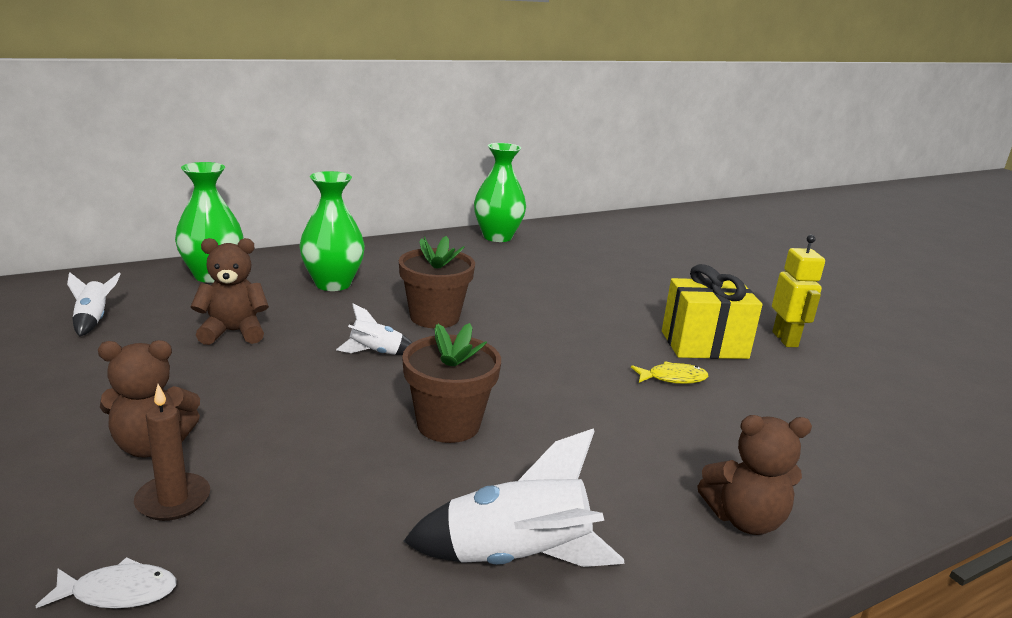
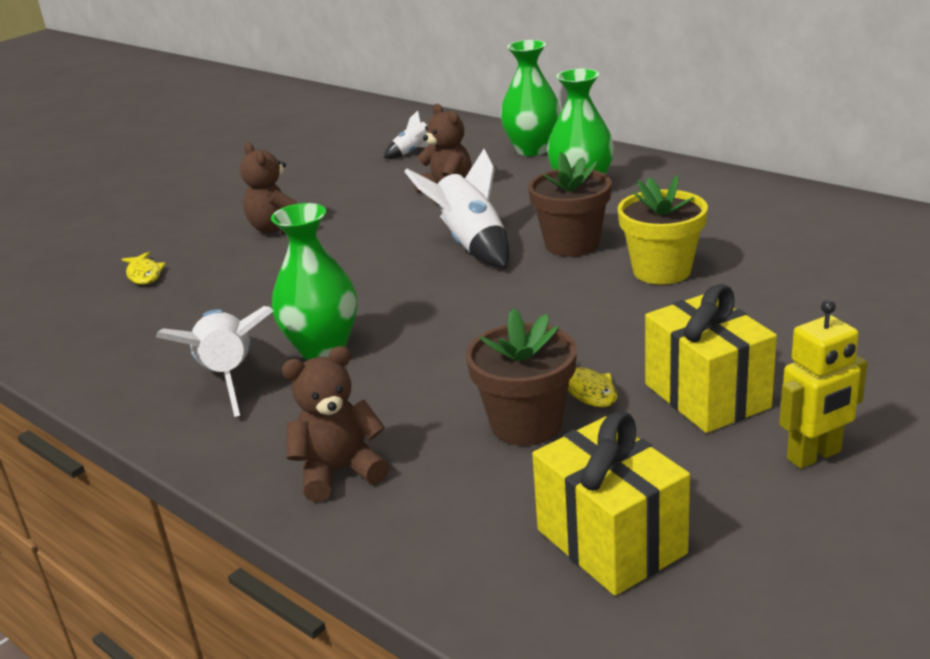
camera: 75 degrees right, 5 degrees up
(118, 592) = (144, 274): white fish -> yellow fish
(173, 500) = (227, 255): brown candle -> none
(376, 353) = (471, 245): white rocket -> white rocket, size x1.88
(448, 424) = (384, 305): brown flower pot -> brown flower pot (526, 424)
(497, 237) = (842, 210): green vase -> green vase (323, 348)
(519, 304) = (661, 271): none -> yellow flower pot
(744, 519) = (339, 472): brown teddy bear -> brown teddy bear turned 90 degrees clockwise
(863, 424) = (611, 541): none -> yellow gift

